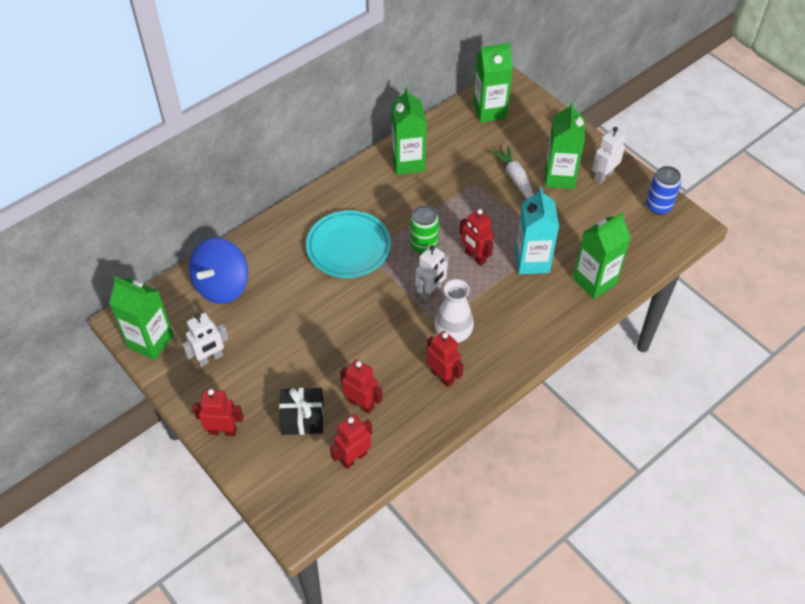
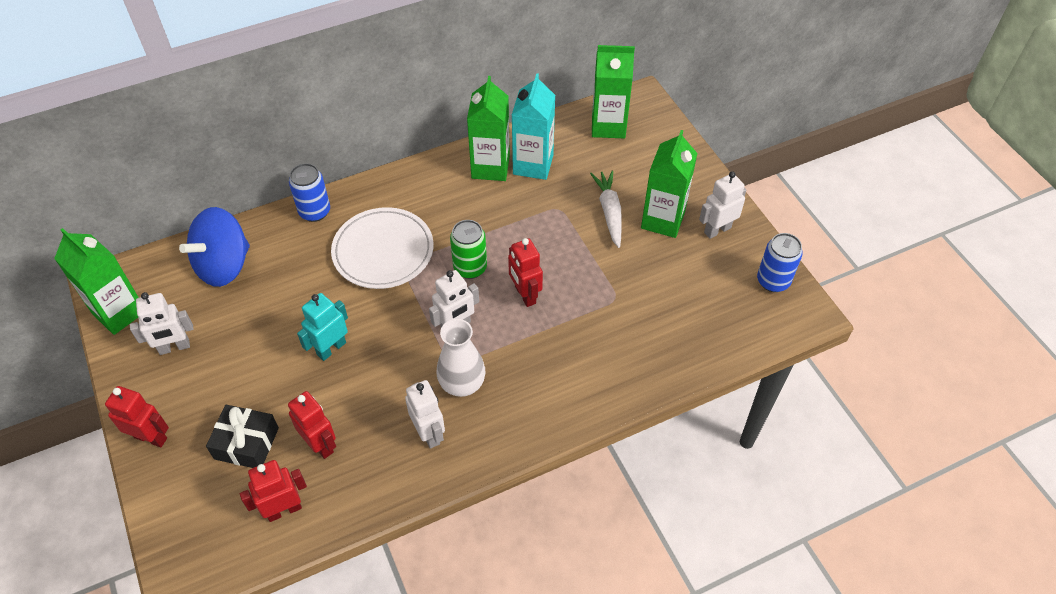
camera: 15 degrees right, 0 degrees up
(279, 227) = (315, 212): none -> blue can
(339, 331) = (331, 348): none -> turquoise robot
(348, 247) = (383, 251): turquoise plate -> white plate
(442, 376) = (429, 433): red robot -> white robot
(532, 261) = (591, 315): turquoise carton -> turquoise carton (533, 165)
(594, 281) = (659, 358): green carton -> none

